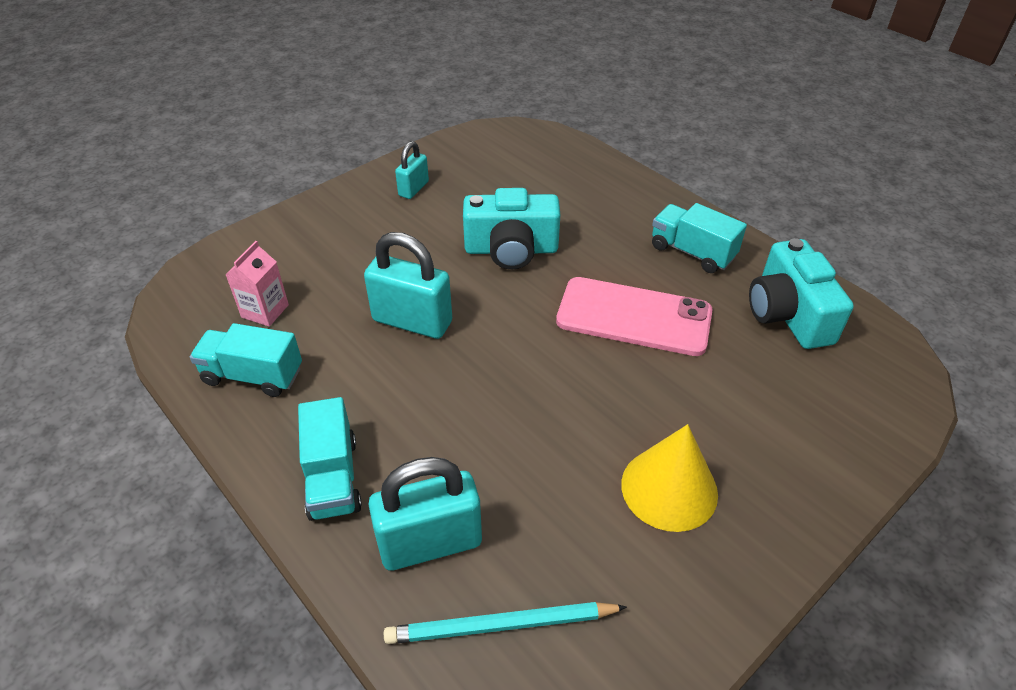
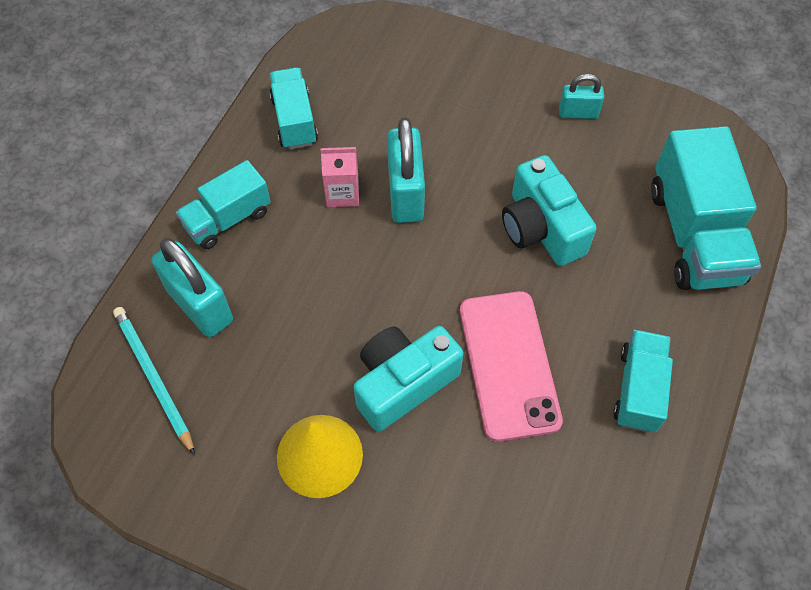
camera: 65 degrees right, 15 degrees up
(265, 311) = (362, 91): pink carton -> pink carton (342, 193)
(572, 175) = (694, 234): none -> turquoise truck
(788, 314) = (594, 508): turquoise camera -> turquoise camera (403, 383)

